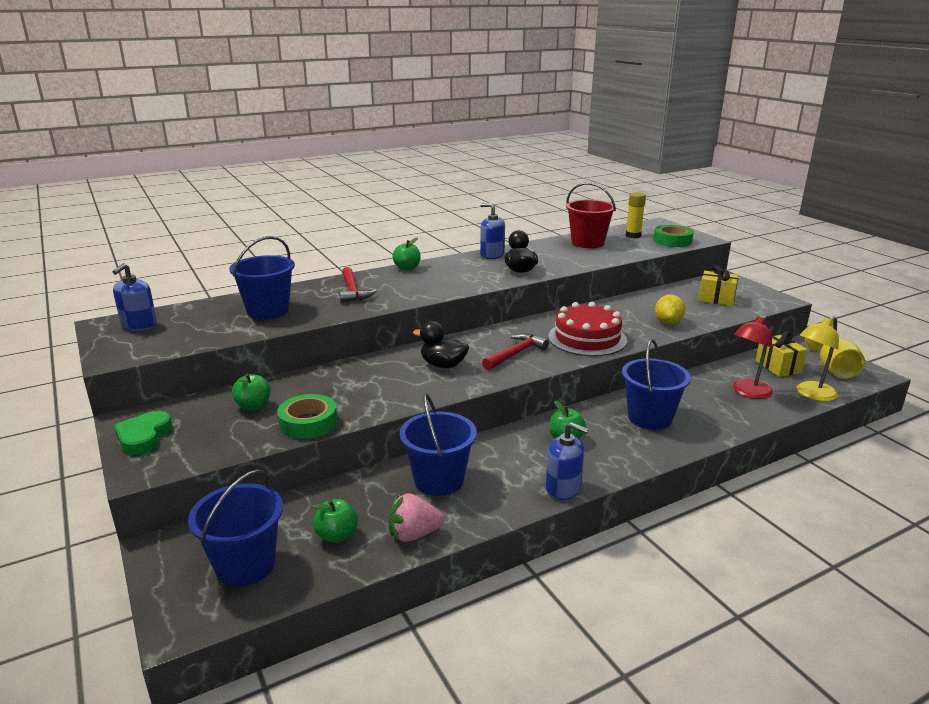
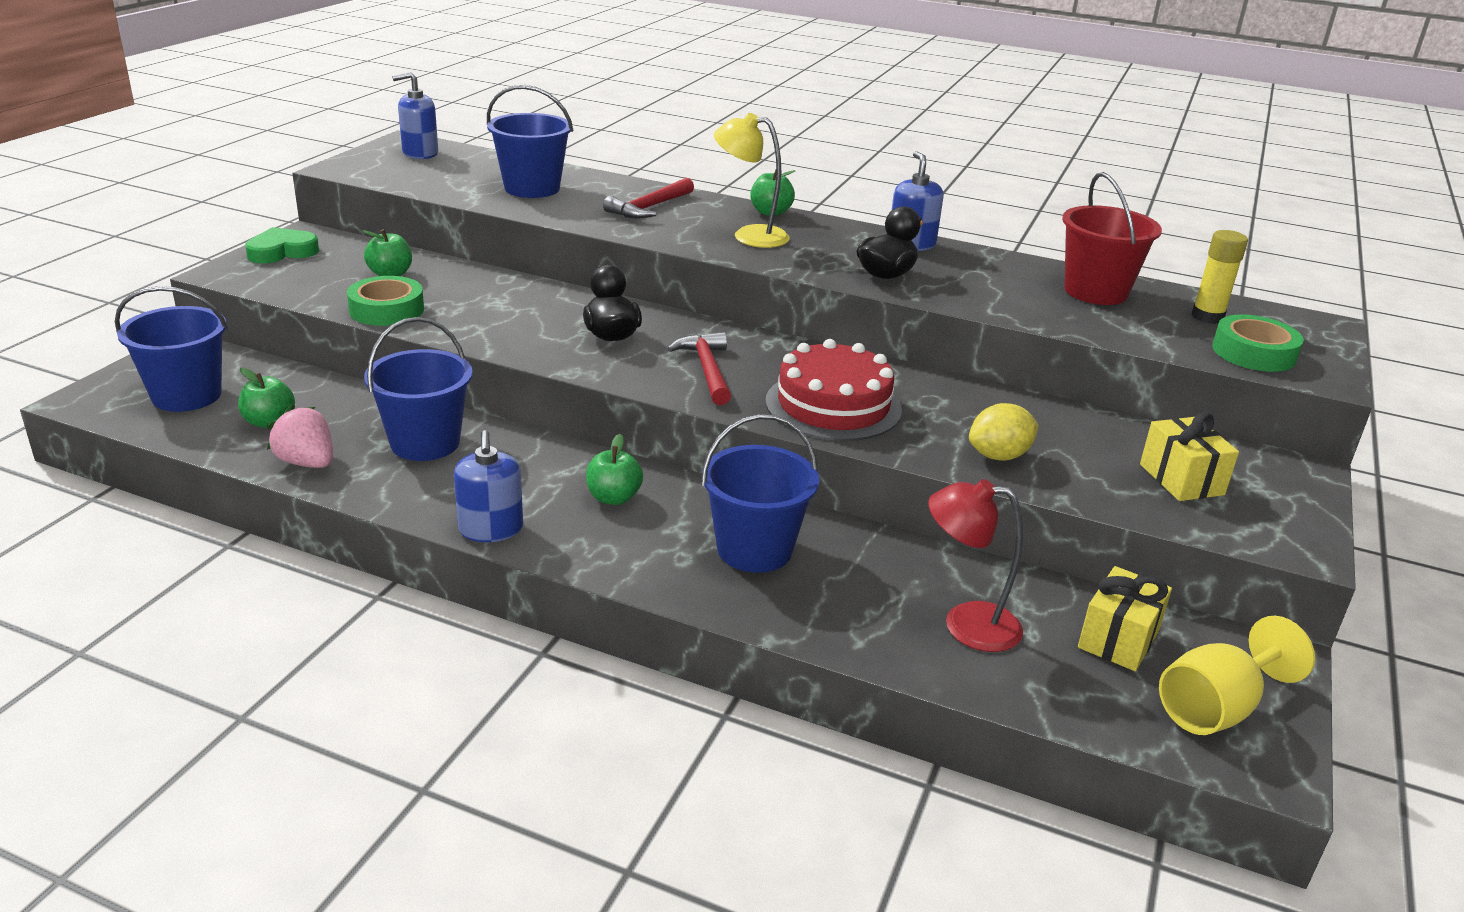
camera: 50 degrees right, 5 degrees up
(515, 354) = (707, 370): red hammer -> red hammer turned 105 degrees counterclockwise
(811, 394) = (1059, 699): yellow lamp -> yellow lamp (749, 236)

